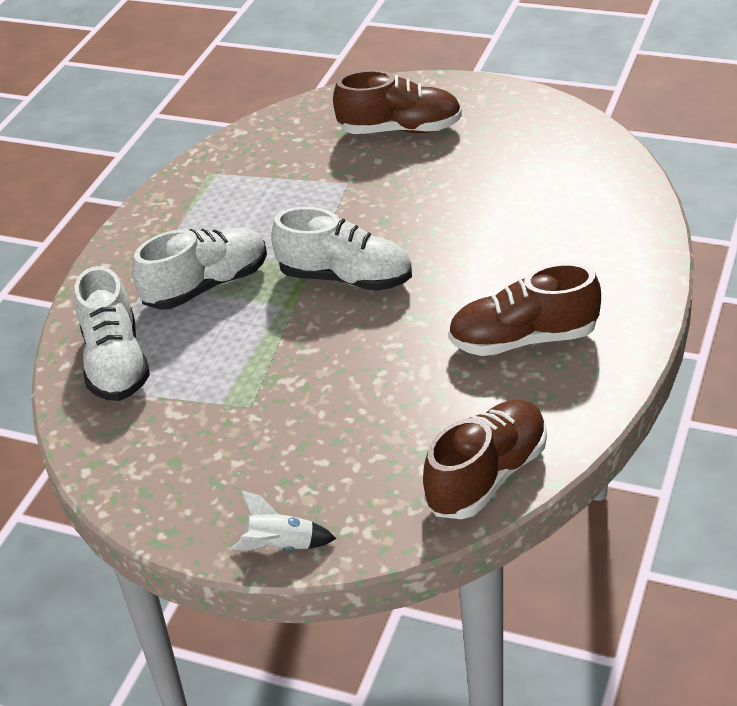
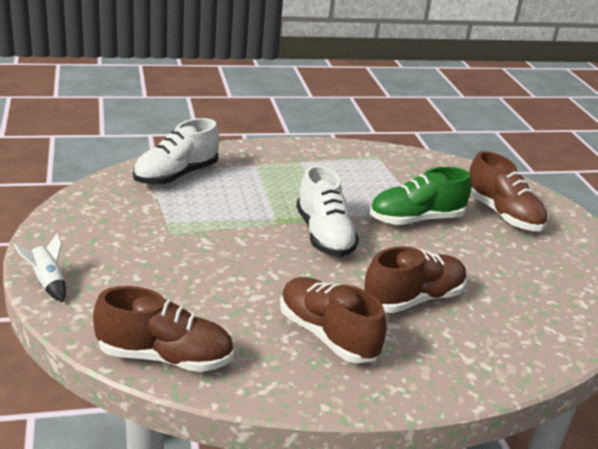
camera: 50 degrees right, 10 degrees down
(207, 286) = (270, 186): white shoe -> none
(364, 196) = (416, 219): none -> green shoe
(503, 256) = (413, 299): none -> brown shoe

